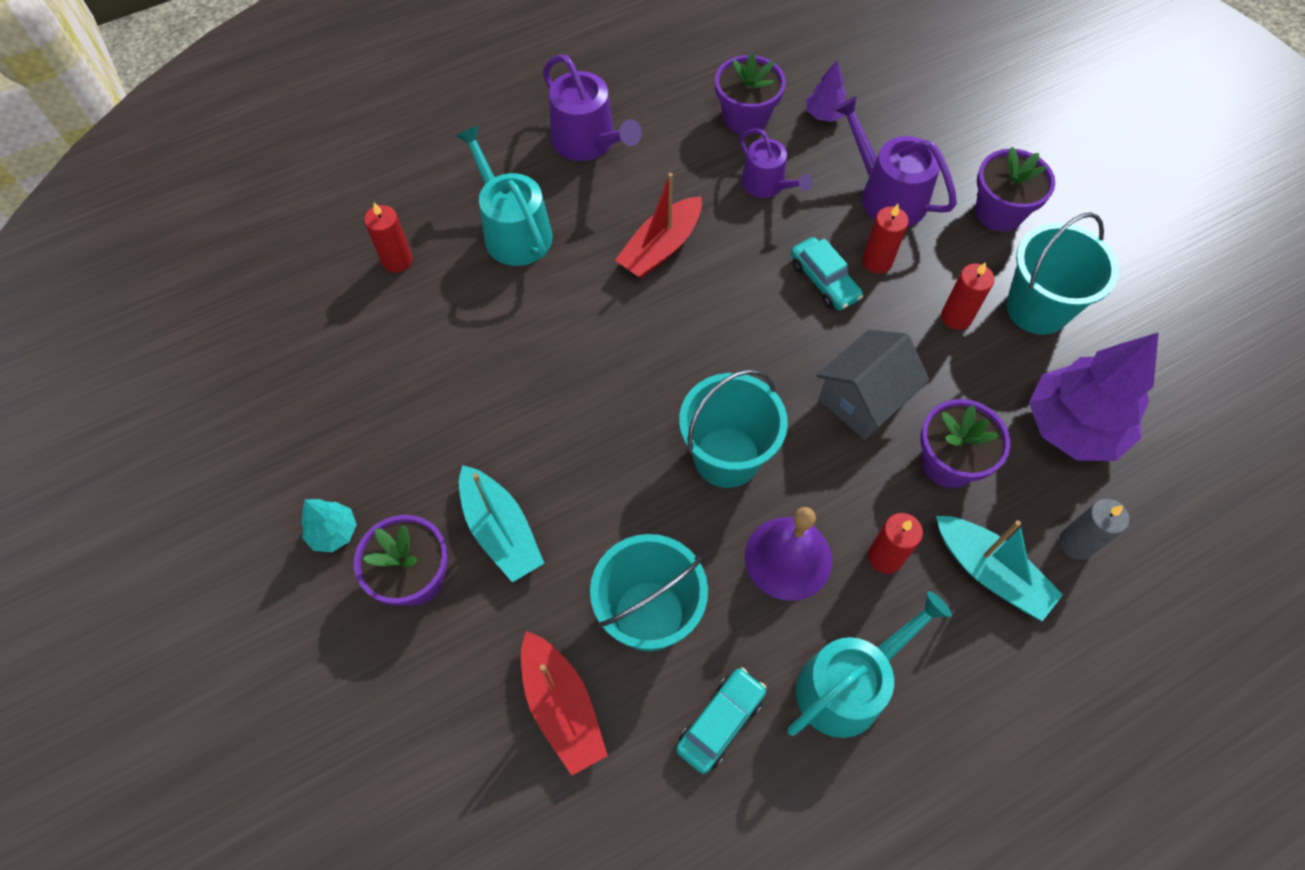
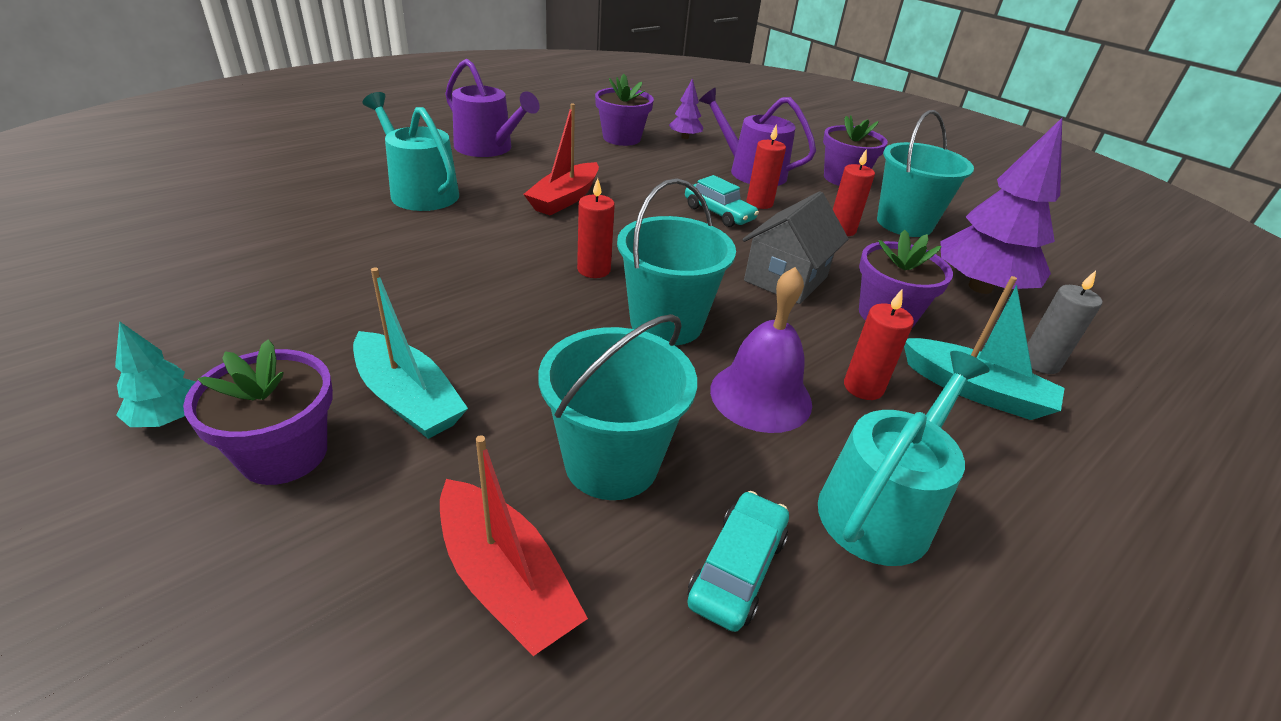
camera: 15 degrees left, 25 degrees down
(397, 260) = (296, 210): red candle -> red candle (594, 270)
(767, 185) = (650, 167): purple watering can -> none

